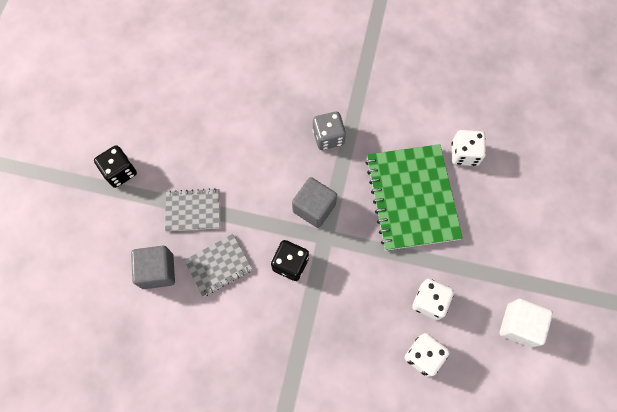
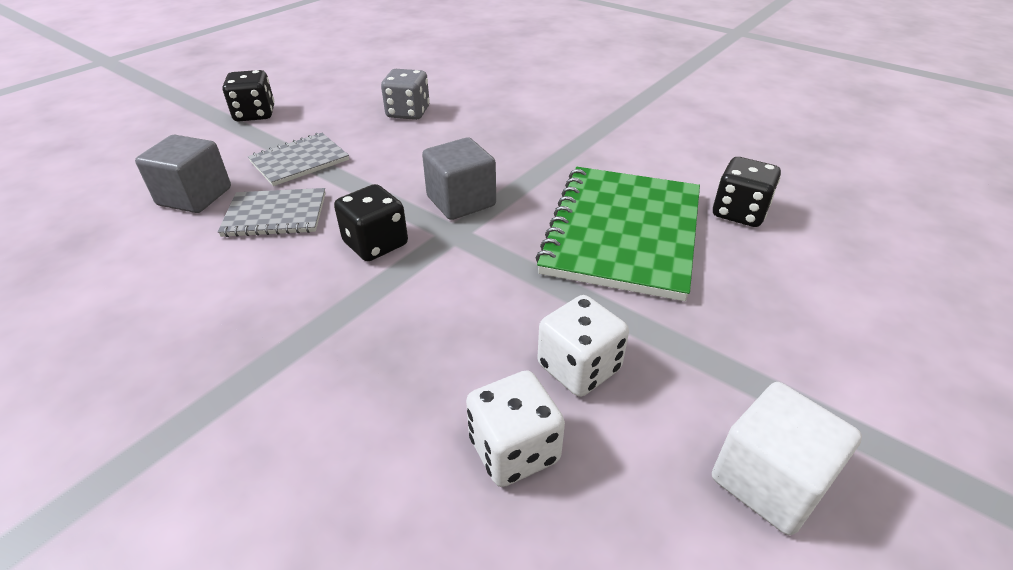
camera: 25 degrees right, 30 degrees down
(193, 210) = (299, 161): grey notebook -> grey notebook turned 60 degrees counterclockwise
(328, 137) = (533, 149): grey dice -> grey dice (408, 112)
(464, 154) = (739, 213): white dice -> black dice

